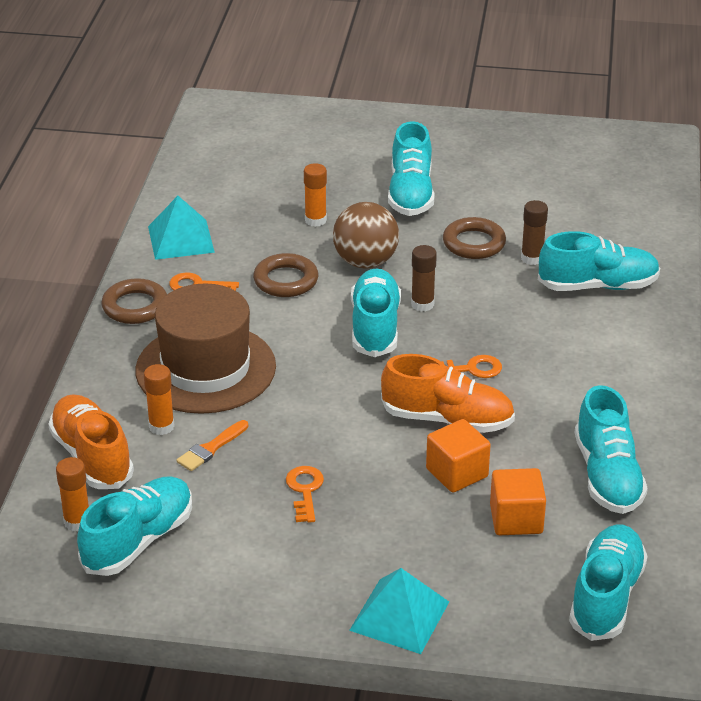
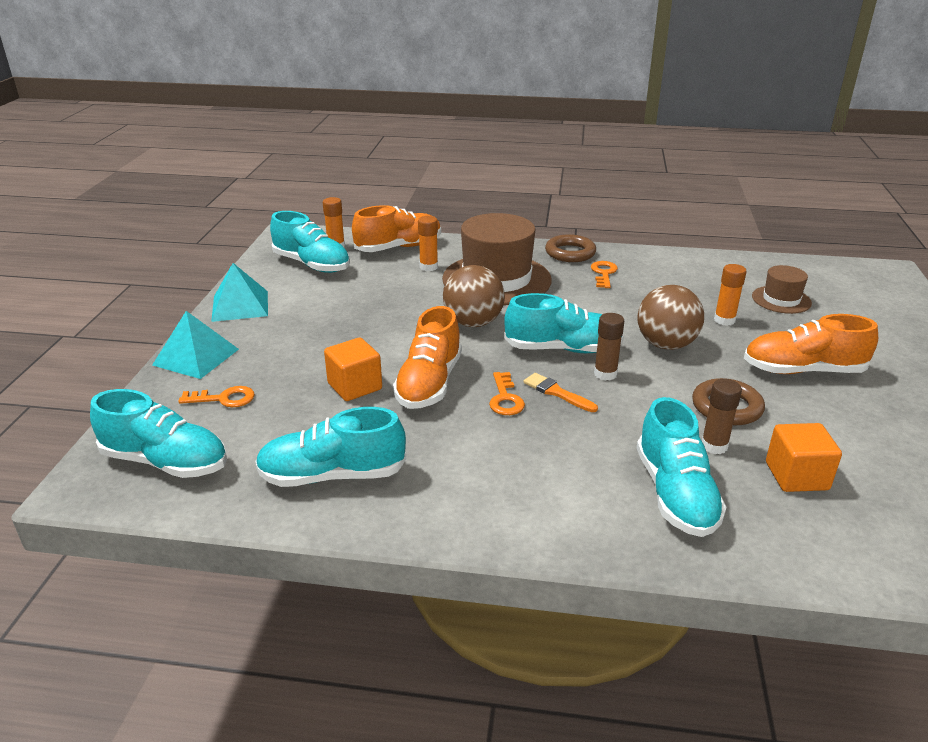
camera: 90 degrees right, 5 degrees down
(181, 239) = (666, 265): turquoise pyramid -> turquoise pyramid (240, 306)
(211, 448) = (402, 284): orange brush -> orange brush (556, 392)
(272, 179) = (781, 300): none -> brown hat
(286, 280) = (622, 308): brown ring -> none
(305, 490) = (348, 319): orange key -> orange key (224, 399)
(317, 388) = (473, 323): none -> brown ball
(410, 193) = (803, 370): turquoise shoe -> orange shoe
(516, 519) = (285, 415): orange cube -> orange cube (796, 476)

